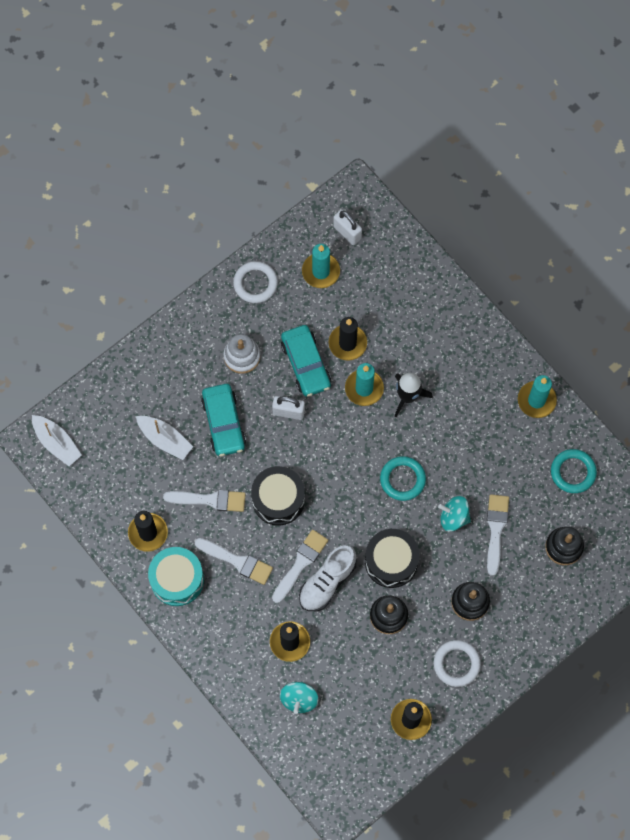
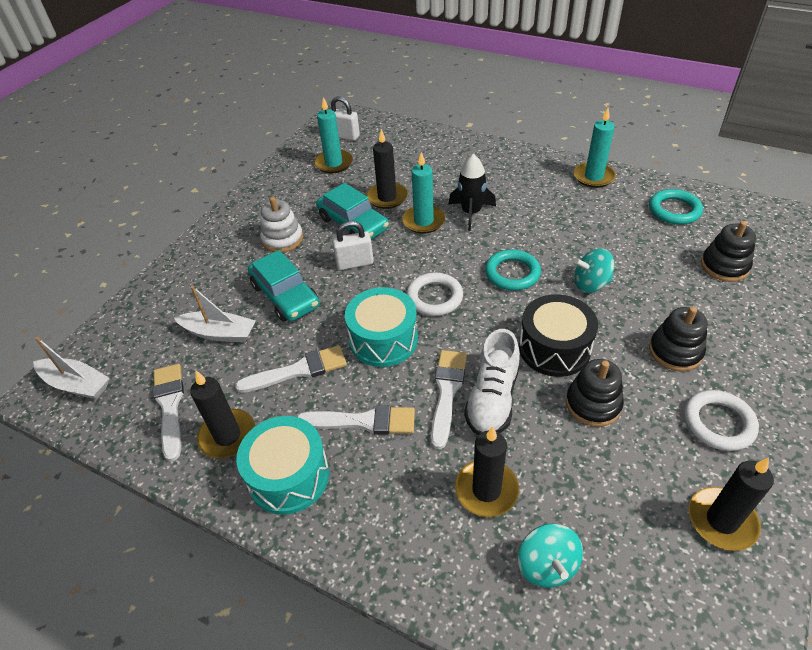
camera: 20 degrees left, 25 degrees down
(255, 283) = (273, 188): white ring -> white ring (434, 297)
(278, 499) = (383, 340): black drum -> turquoise drum
(496, 529) = (643, 278): white brush -> white brush (170, 406)

